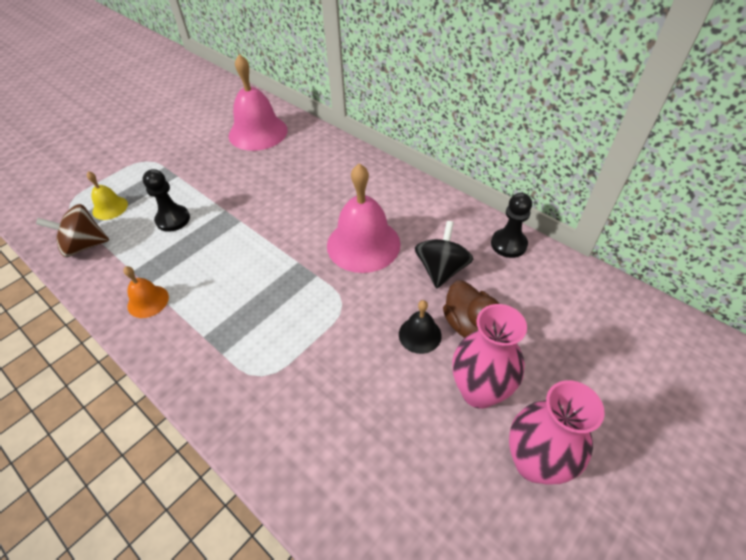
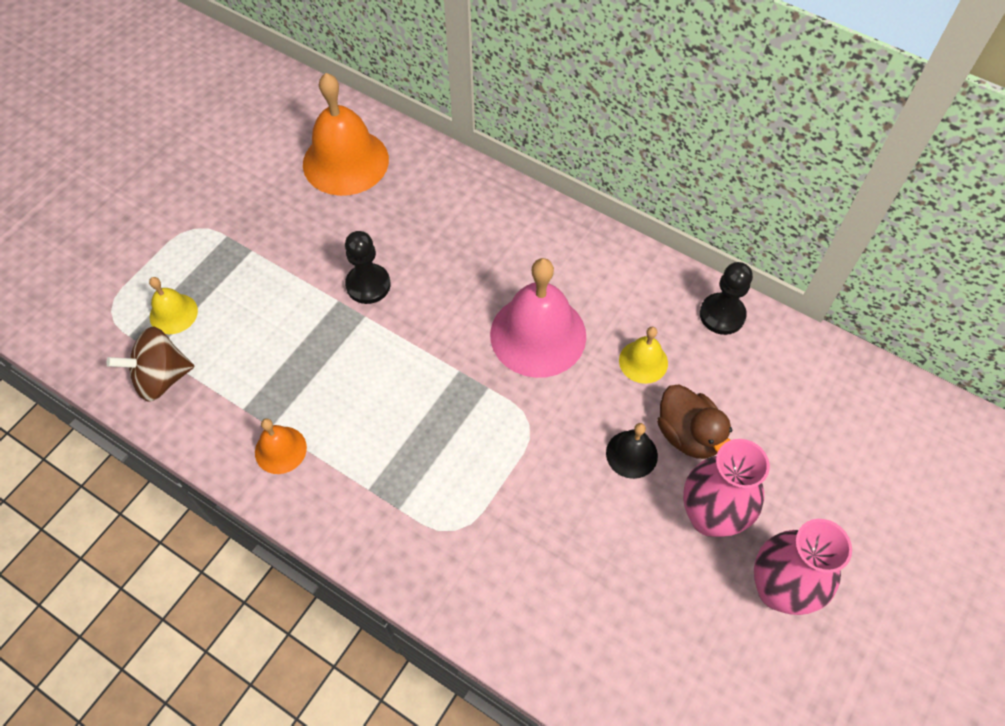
camera: 10 degrees left, 10 degrees up
(173, 219) = (270, 323): black pawn -> black pawn (368, 285)
(258, 132) = (345, 161): pink bell -> orange bell
(441, 269) = (643, 361): black spinning top -> yellow bell

